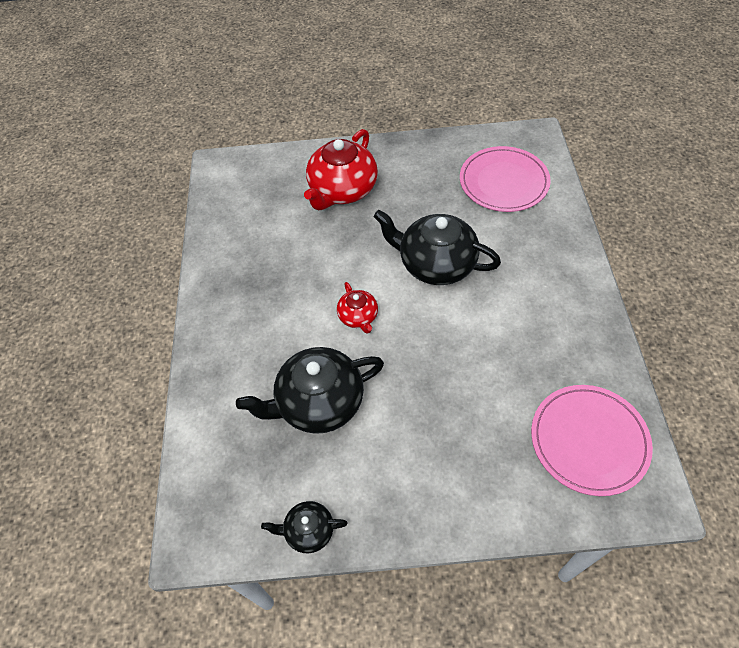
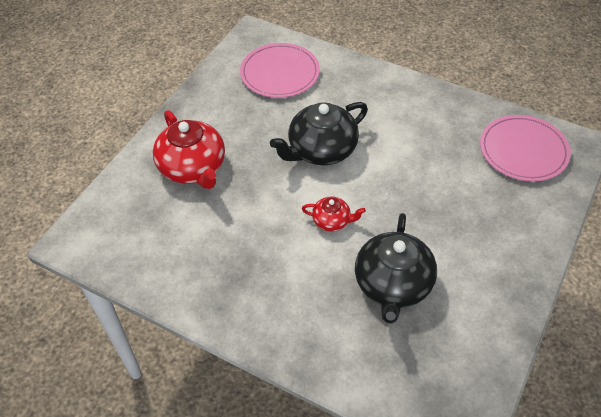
camera: 60 degrees left, 5 degrees down
(308, 531) = (499, 344): black teapot -> none

